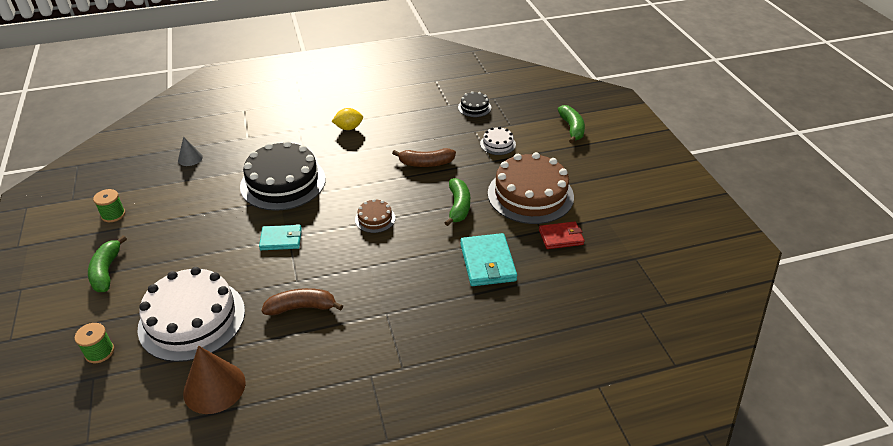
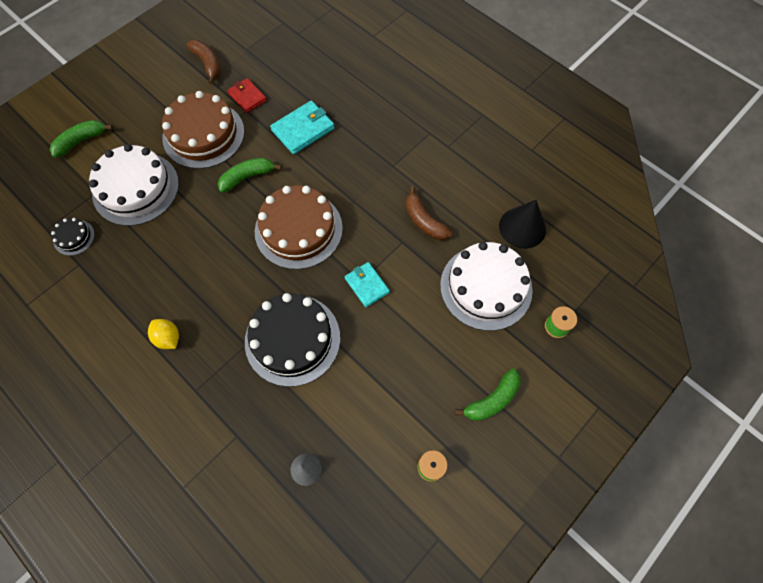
camera: 120 degrees left, 25 degrees up
(214, 387) = (522, 227): brown cone -> black cone
(375, 219) = (298, 229): brown cake -> brown cake, size x2.21
(426, 163) = (197, 232): brown banana -> brown banana (208, 64)
(498, 144) = (136, 188): white cake -> white cake, size x2.21

